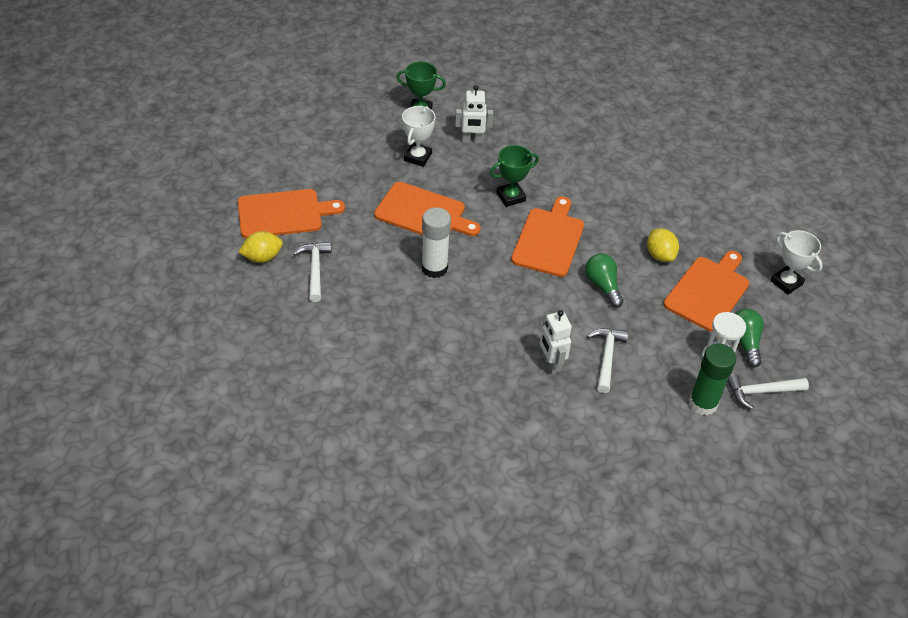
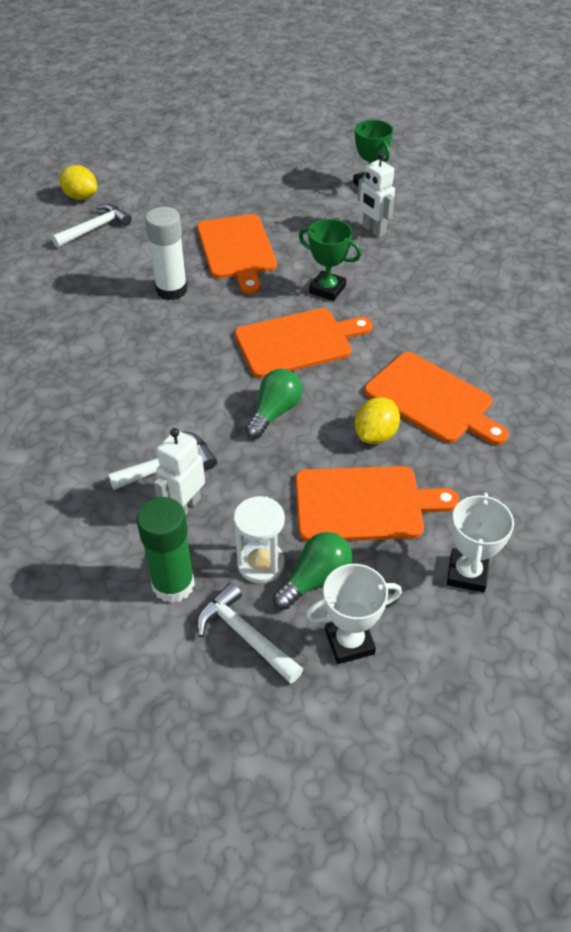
camera: 55 degrees right, 0 degrees up
(283, 214) = (145, 182): orange cutting board -> orange cutting board (432, 400)
(418, 157) = (307, 212): white trophy -> white trophy (349, 642)
(551, 364) = (118, 427): white robot -> white robot (185, 506)

